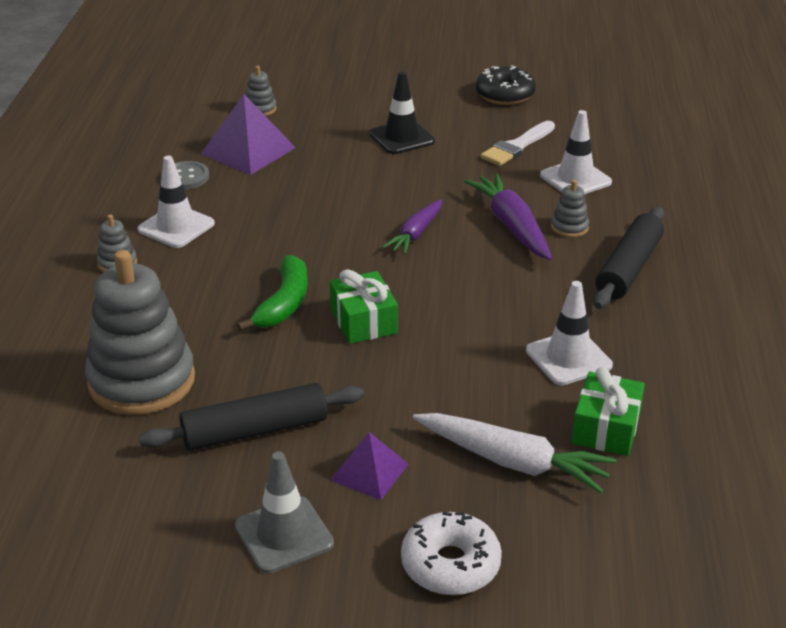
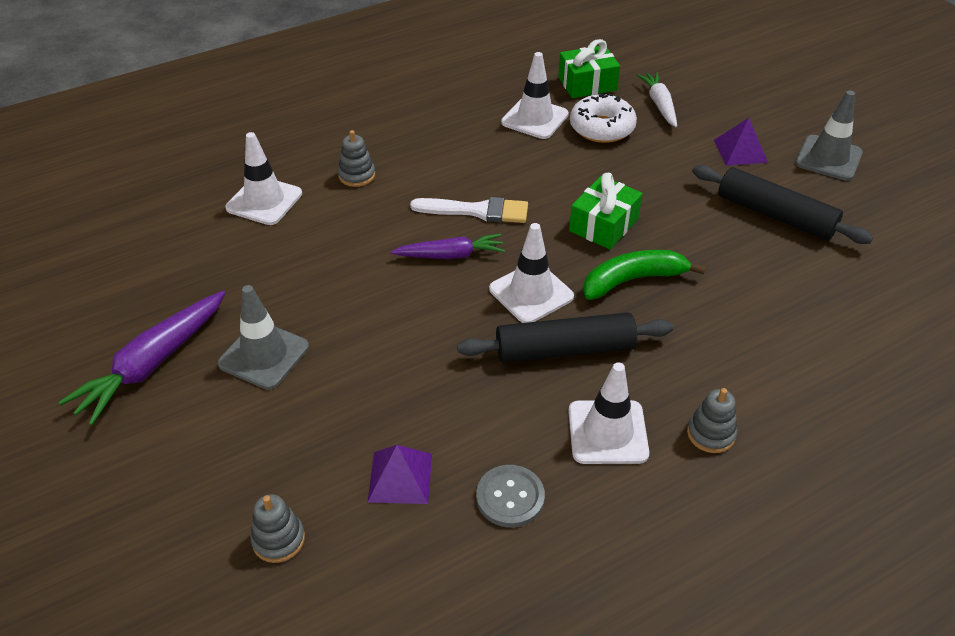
camera: 125 degrees left, 10 degrees up
(142, 381) = (812, 302): grey stacking toy -> none
(248, 151) = (400, 477): purple pyramid -> purple pyramid, size x0.60
(331, 251) = (531, 293): none -> white traffic cone
(401, 138) = (264, 355): black traffic cone -> grey traffic cone
(450, 564) = (761, 95): white donut -> white donut (602, 128)
(505, 95) = (90, 321): black donut -> none
(512, 226) = (383, 206): purple carrot -> purple carrot (153, 364)
(512, 462) = (659, 105): white carrot -> white carrot, size x0.64
(517, 146) = (222, 261): white brush -> white brush (477, 211)
(629, 268) = (393, 128): black rolling pin -> black rolling pin (564, 349)

